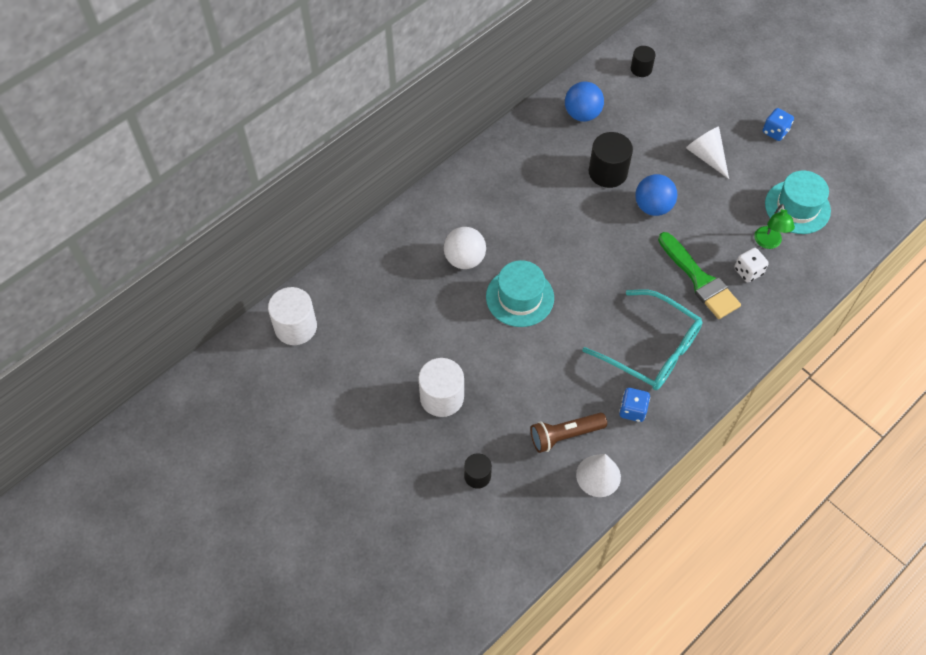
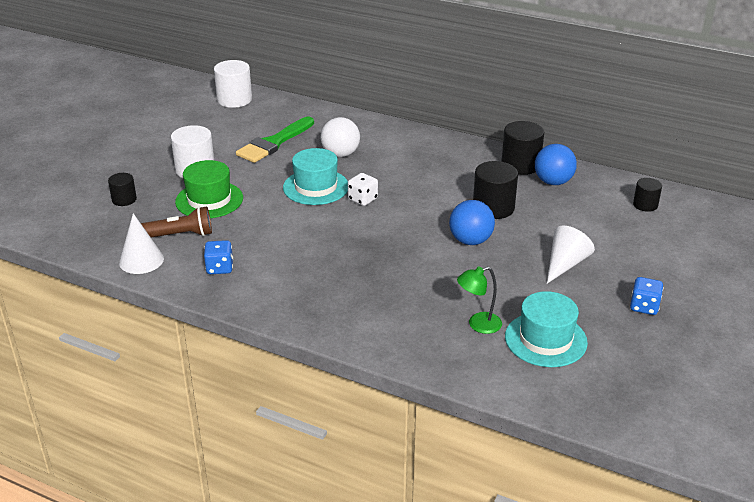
camera: 70 degrees right, 25 degrees down
(508, 396) = (209, 200): none -> green hat
(544, 126) = (520, 165): none -> black cylinder
(565, 435) = (179, 235): brown flashlight -> brown flashlight turned 120 degrees clockwise
(651, 349) = (295, 267): turquoise glasses -> none
(700, 280) = (397, 284): green brush -> green brush (274, 143)
(748, 271) = (429, 316): white dice -> white dice (363, 199)

